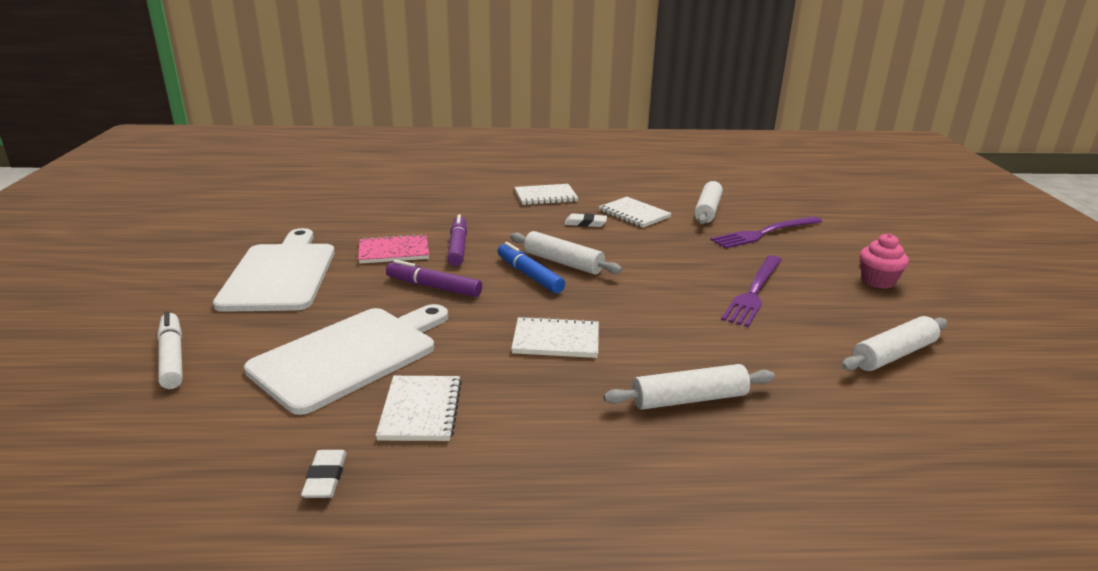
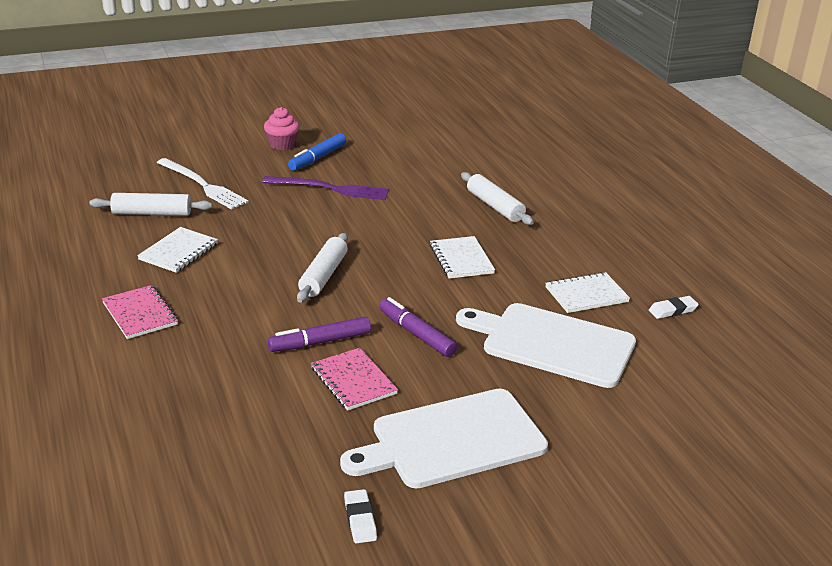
camera: 110 degrees left, 5 degrees up
(172, 357) = (631, 435): white marker -> none
(433, 287) = (416, 334): purple marker -> purple marker turned 135 degrees clockwise
(529, 275) = (360, 289): blue marker -> blue marker (317, 158)
(545, 196) = (140, 314): white notebook -> pink notebook
(585, 223) = (218, 276): white eraser -> white eraser (360, 519)
(764, 233) = (203, 185): purple fork -> white fork
(893, 355) = (392, 146): white rolling pin -> none

